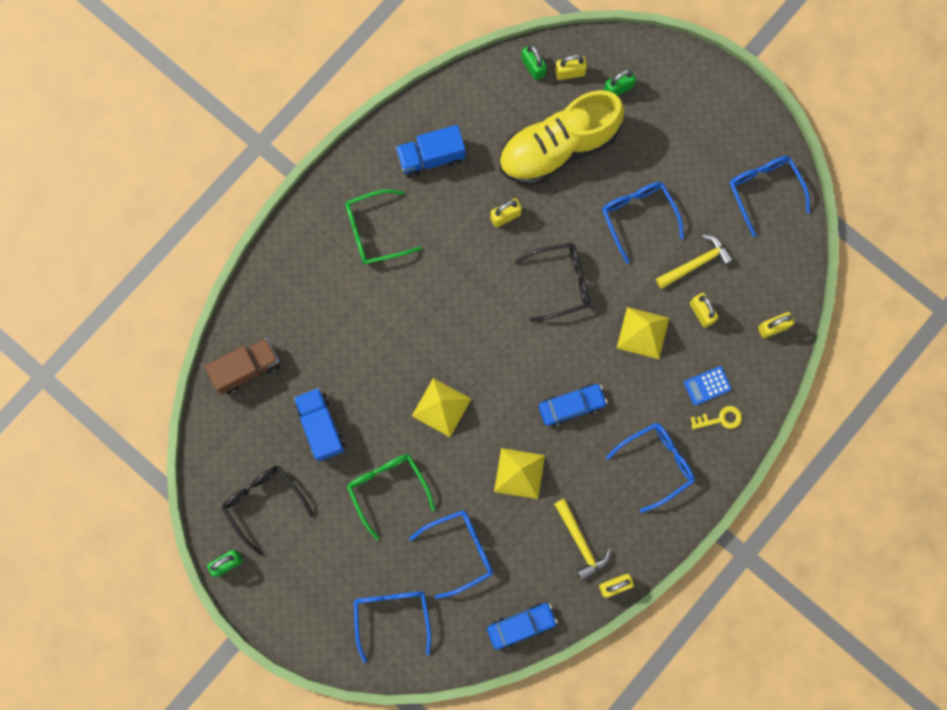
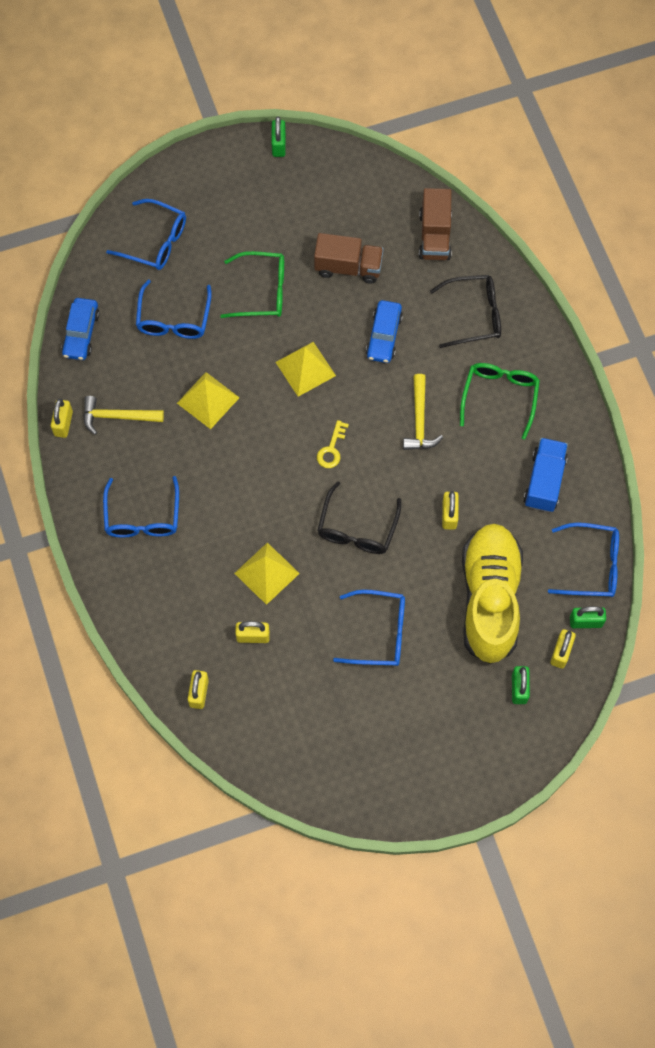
camera: 120 degrees right, 10 degrees down
(263, 503) = (311, 194): black glasses -> black glasses (474, 315)
(321, 427) = (348, 267): blue truck -> brown truck
(571, 406) = (239, 475): blue car -> blue car (384, 336)
(696, 263) = (302, 659): yellow hammer -> yellow hammer (419, 420)
(707, 386) = (183, 601): blue calculator -> none
(720, 419) = (146, 594): yellow key -> yellow key (331, 449)
(764, 190) = (335, 766): blue glasses -> blue glasses (592, 565)

